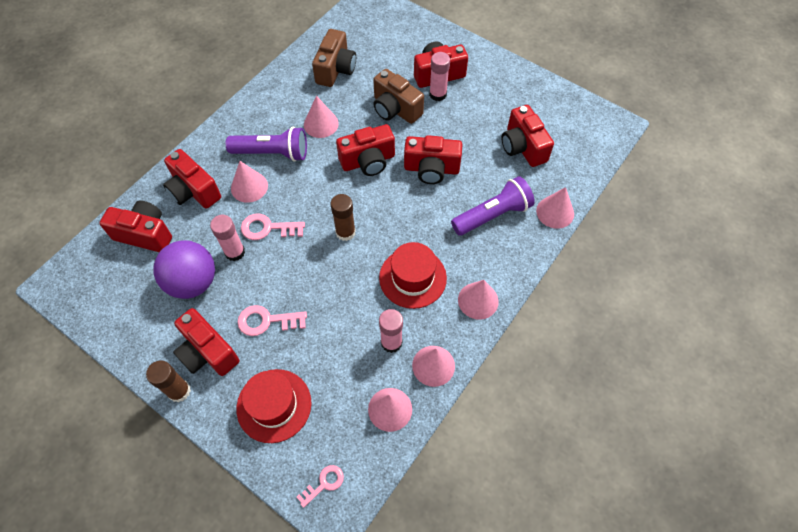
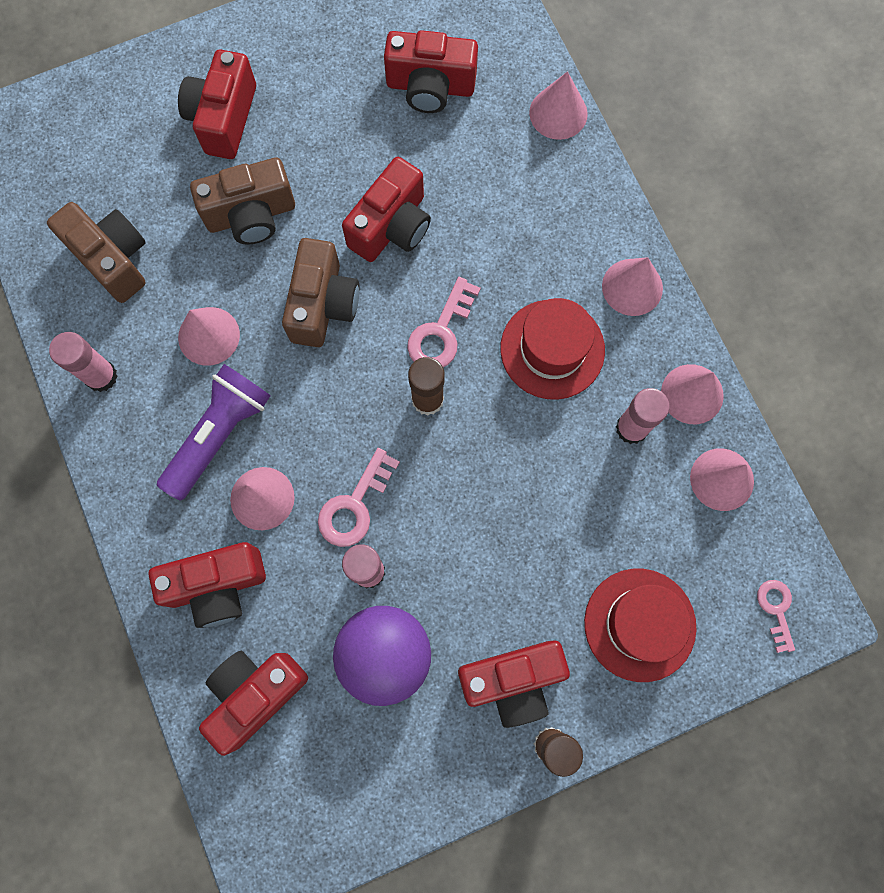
camera: 60 degrees left, 15 degrees up
(267, 321) = (508, 577): pink key -> pink key (441, 332)
(368, 161) = (323, 304): red camera -> brown camera
(438, 94) = (262, 141): pink glue stick -> pink glue stick (101, 376)
(492, 215) = (516, 192): purple flashlight -> none

